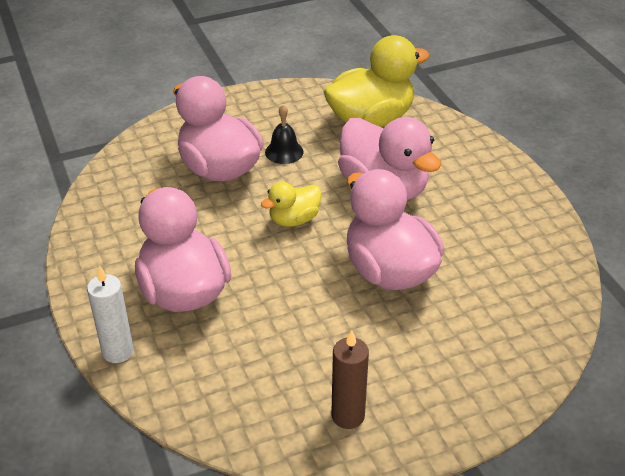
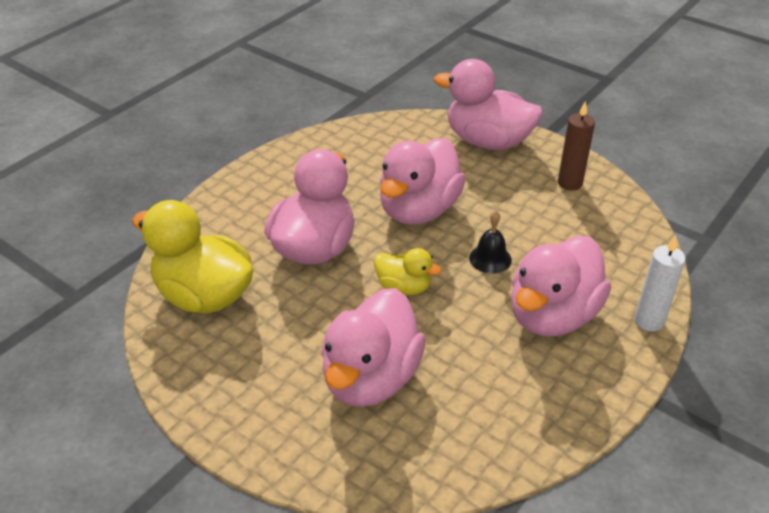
camera: 120 degrees left, 0 degrees up
(284, 152) = (305, 339): black bell -> black bell (490, 258)
(477, 384) = (487, 141): none -> pink duck

